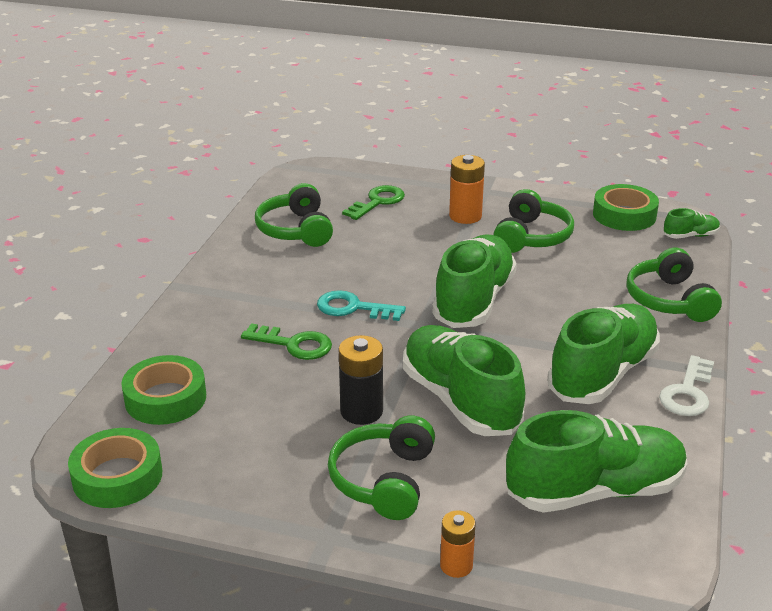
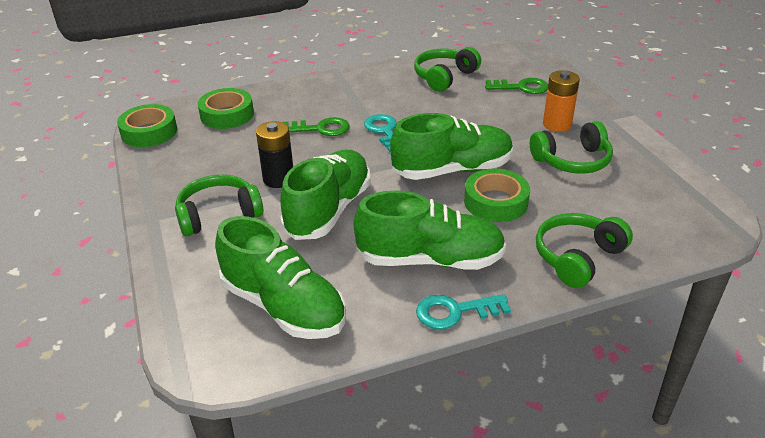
camera: 55 degrees right, 5 degrees up
(293, 344) = (321, 129): green key -> green key turned 75 degrees counterclockwise
(456, 565) = (159, 274): orange battery -> none
(624, 215) = (676, 189): green tape -> green tape (495, 202)
(687, 392) = (455, 312): white key -> turquoise key
(690, 236) = (699, 234): green shoe -> none

